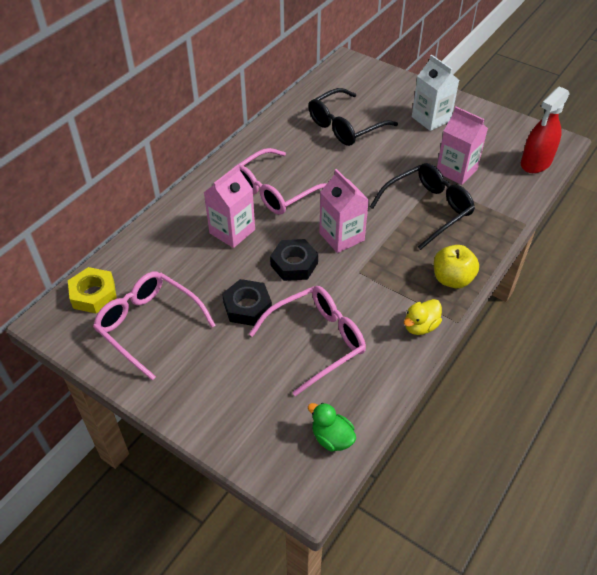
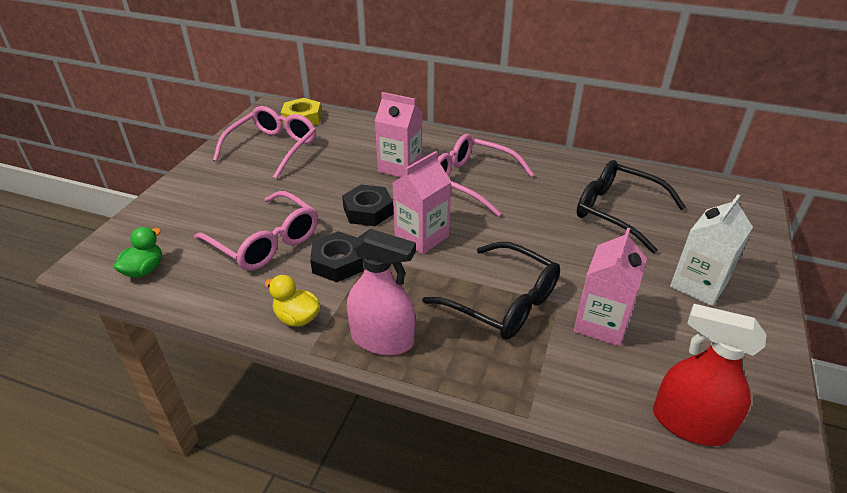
camera: 75 degrees right, 10 degrees down
(247, 307) = (303, 193): black nut -> black nut (338, 262)
(452, 279) = (382, 339): yellow apple -> pink spray bottle

